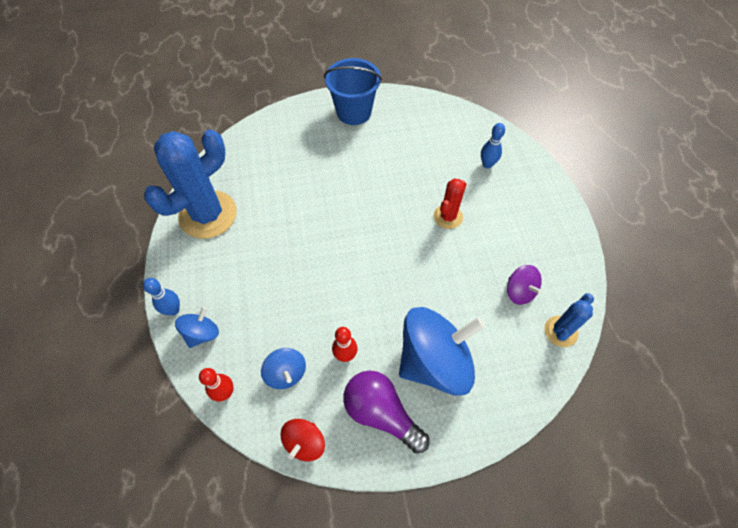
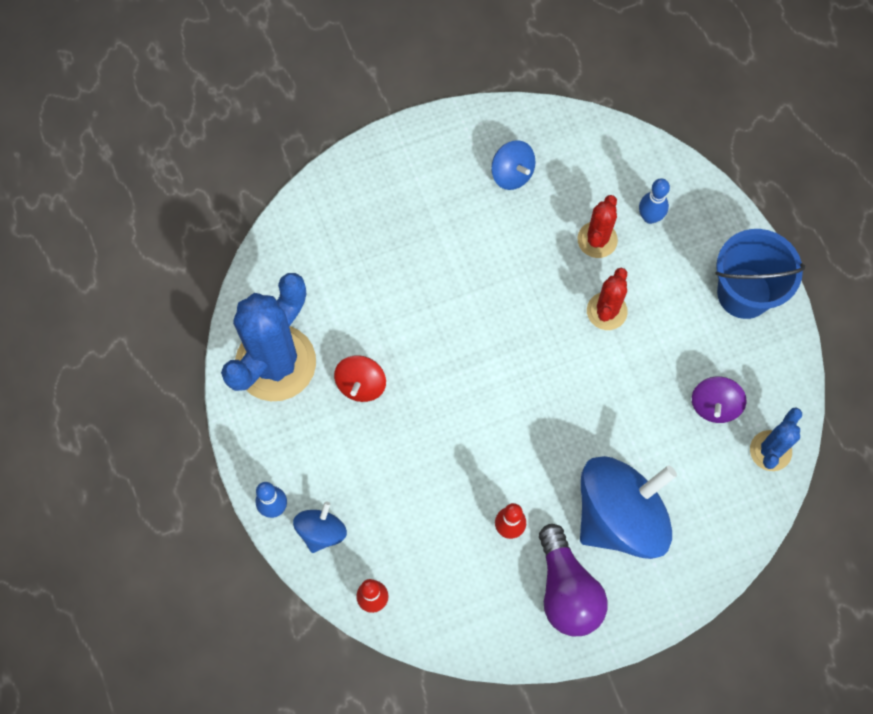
camera: 10 degrees left, 10 degrees up
(286, 373) = (441, 563): blue spinning top -> blue spinning top (512, 174)
(304, 442) = (484, 640): red spinning top -> red spinning top (361, 384)
(354, 112) = (441, 156): blue bucket -> blue bucket (744, 293)
(381, 413) = (567, 590): purple light bulb -> purple light bulb turned 135 degrees counterclockwise
(448, 172) = (597, 240): none -> red cactus
(519, 291) = (714, 405): purple spinning top -> purple spinning top turned 60 degrees clockwise

